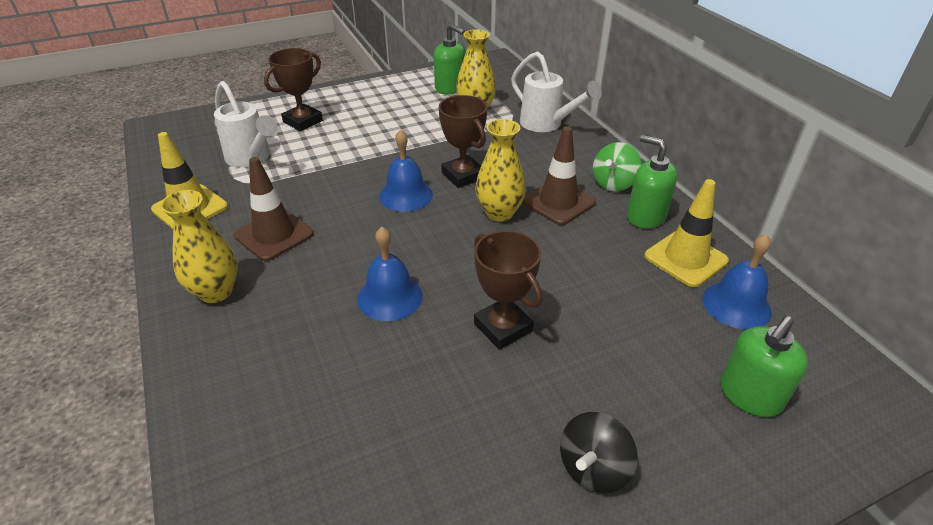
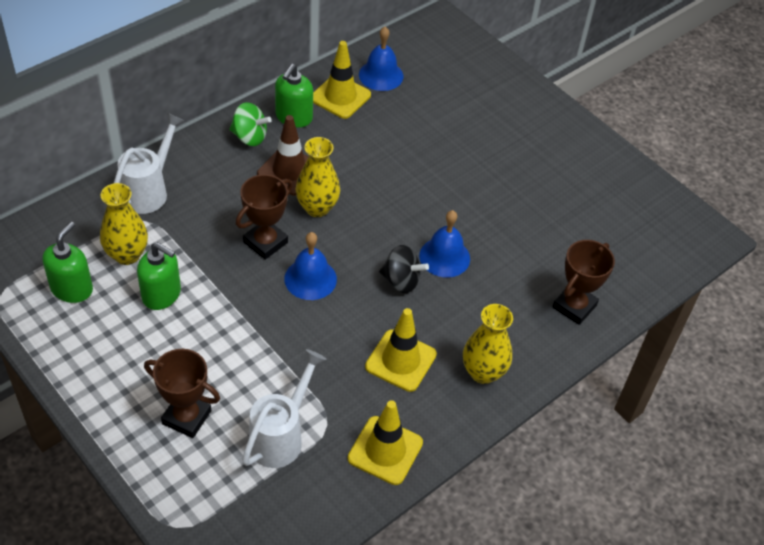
camera: 110 degrees left, 10 degrees up
(274, 235) = (400, 360): brown traffic cone -> yellow traffic cone
(503, 327) = (448, 188): brown trophy -> brown trophy (574, 306)
(593, 468) = (534, 139): black spinning top -> black spinning top (401, 281)
(749, 395) = (456, 76): green soap dispenser -> green soap dispenser (162, 294)

